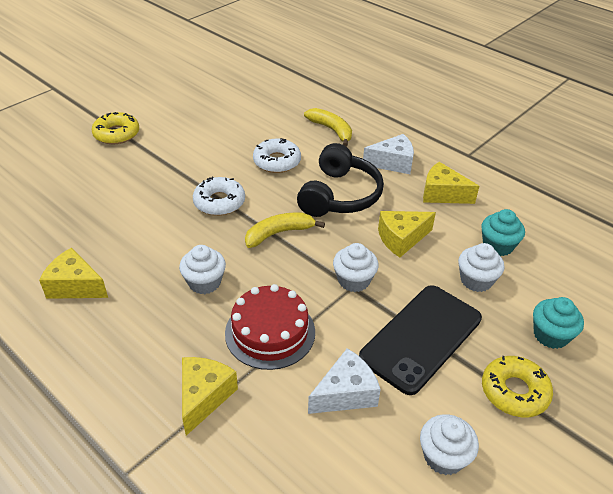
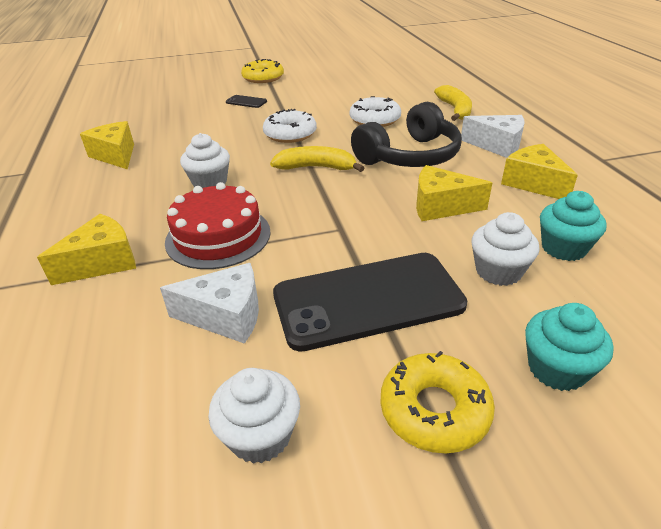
camera: 35 degrees right, 5 degrees down
(134, 173) = (246, 102): none -> black phone
(354, 280) = (348, 224): white cupcake -> none

